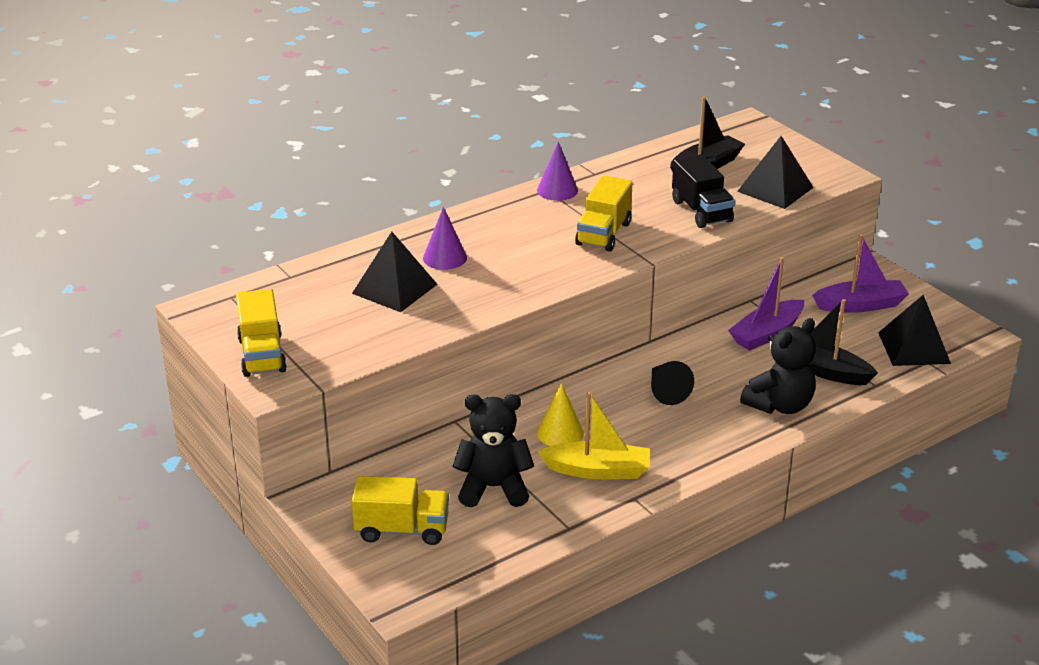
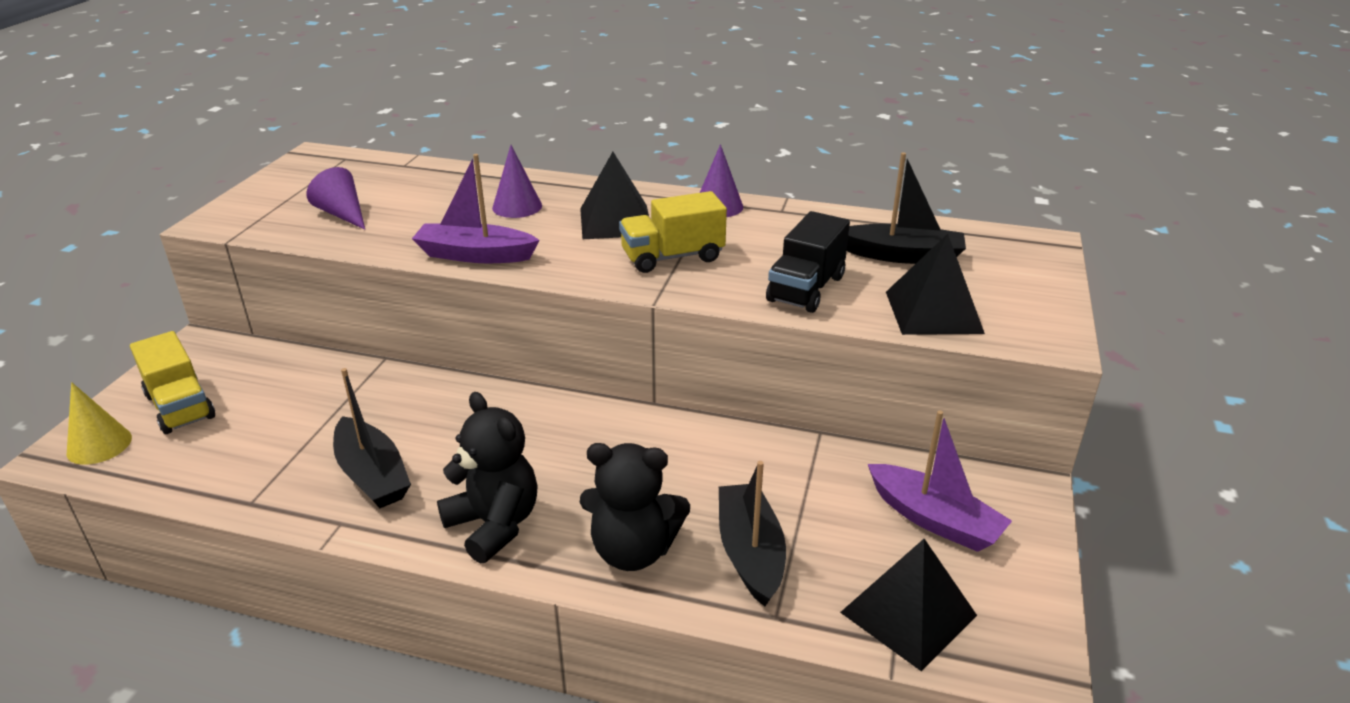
camera: 50 degrees right, 0 degrees up
(262, 355) = (262, 200): yellow truck -> none
(348, 328) = (342, 214): none -> purple cone
(394, 288) = (434, 207): black pyramid -> black pyramid (615, 221)
(493, 488) = (288, 425): black teddy bear -> black teddy bear (494, 525)
(560, 433) = (420, 422): yellow cone -> yellow cone (99, 445)
(598, 470) = (372, 475): yellow boat -> black boat
(666, 391) = (568, 454): black cone -> none
(766, 334) = (768, 473): purple boat -> purple boat (475, 255)

